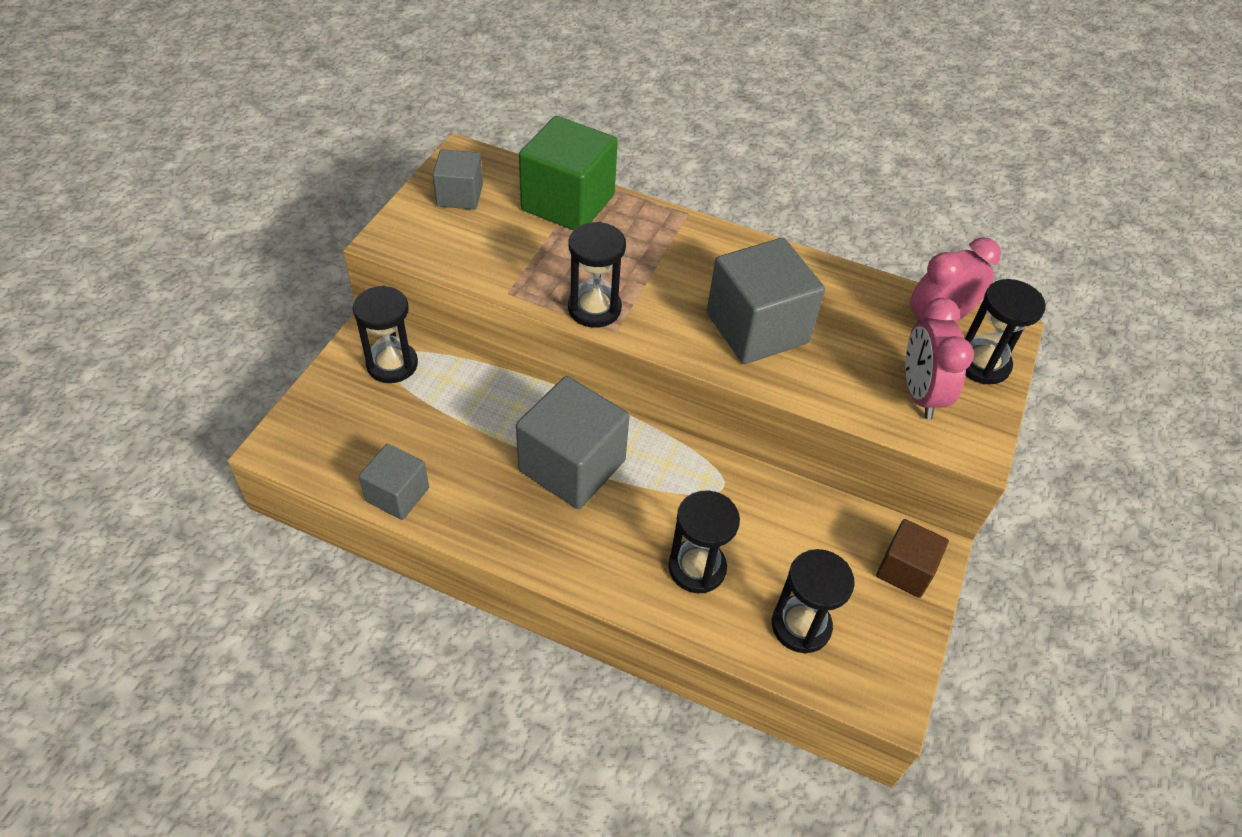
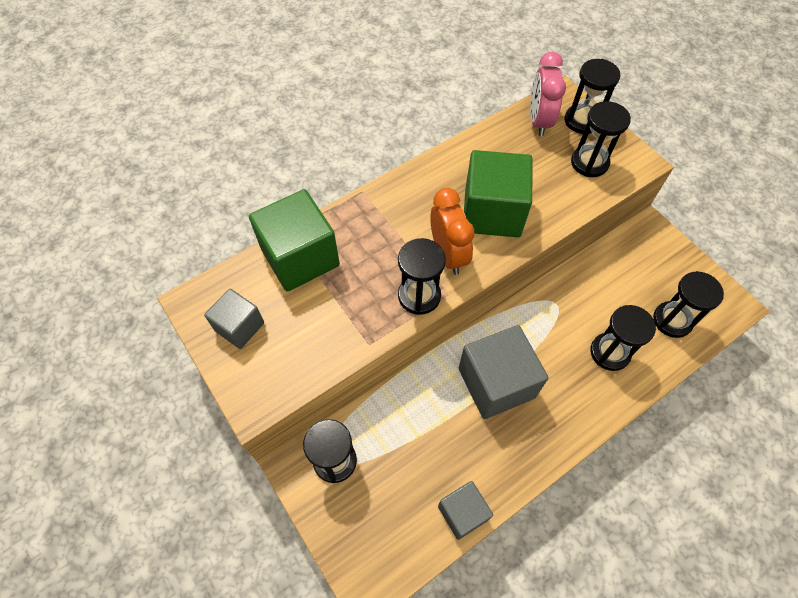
camera: 55 degrees left, 10 degrees up
(666, 312) = (448, 254): none -> orange clock
(757, 328) = (492, 212): grey cube -> green cube
(905, 570) = (657, 247): brown cube -> none
(920, 394) = (589, 163): pink clock -> black hourglass

